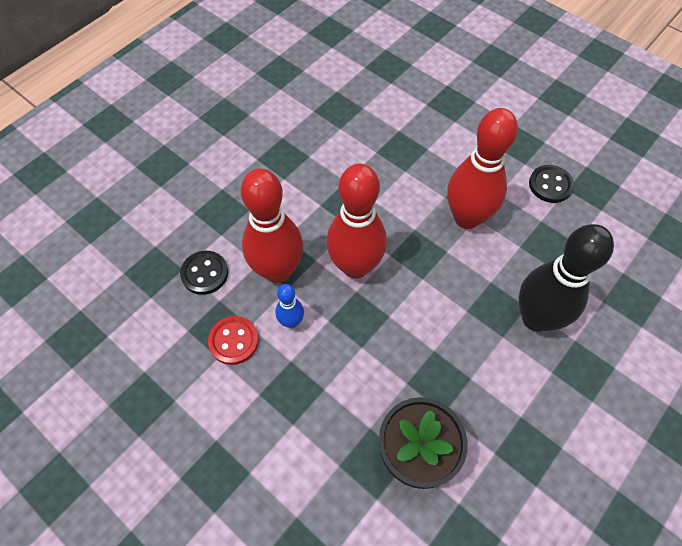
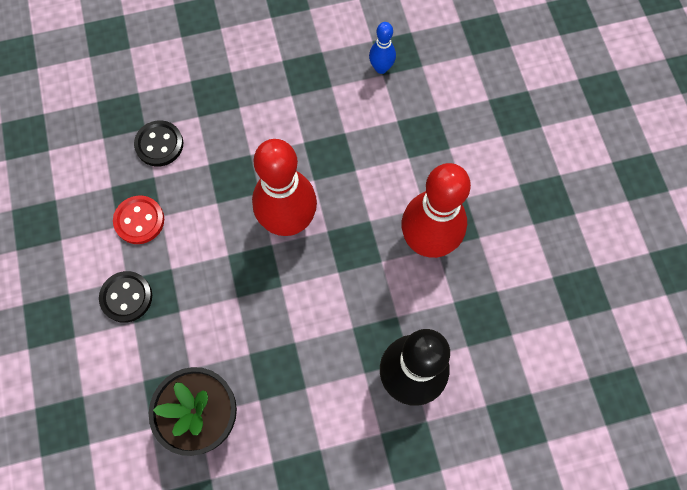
camera: 35 degrees right, 10 degrees up
(277, 270) = (220, 181): red bowling pin -> none
(291, 322) = (197, 235): blue bowling pin -> blue bowling pin (381, 68)
(550, 185) = (539, 262): black button -> black button (126, 297)

